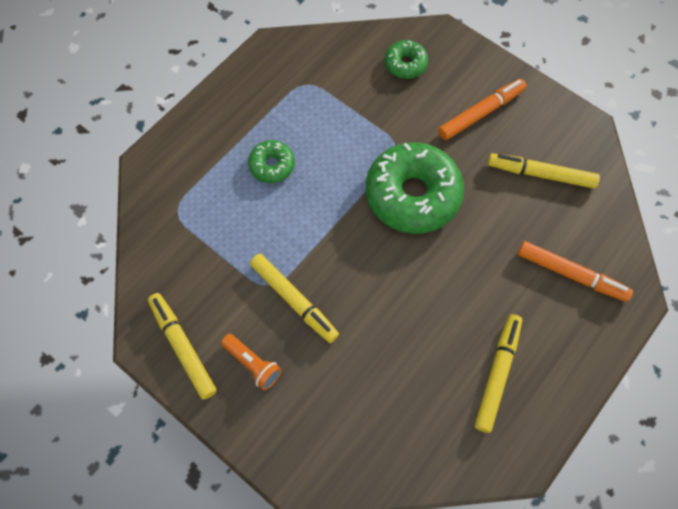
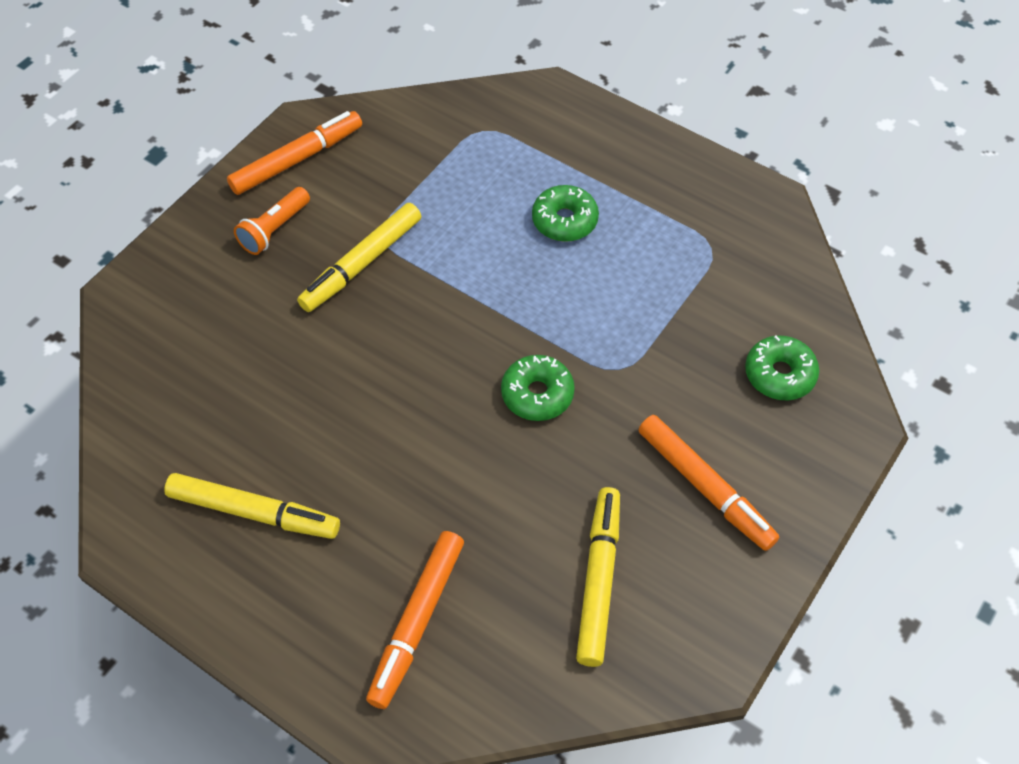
camera: 85 degrees right, 10 degrees down
(183, 347) = (297, 160): yellow marker -> orange marker
(412, 195) = (537, 394): green donut -> green donut, size x0.49

